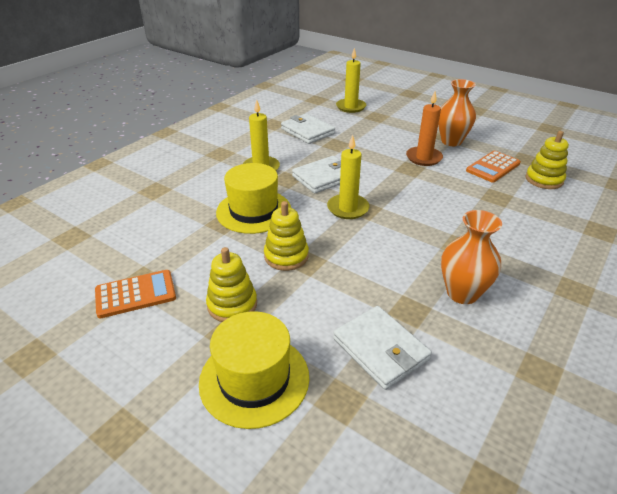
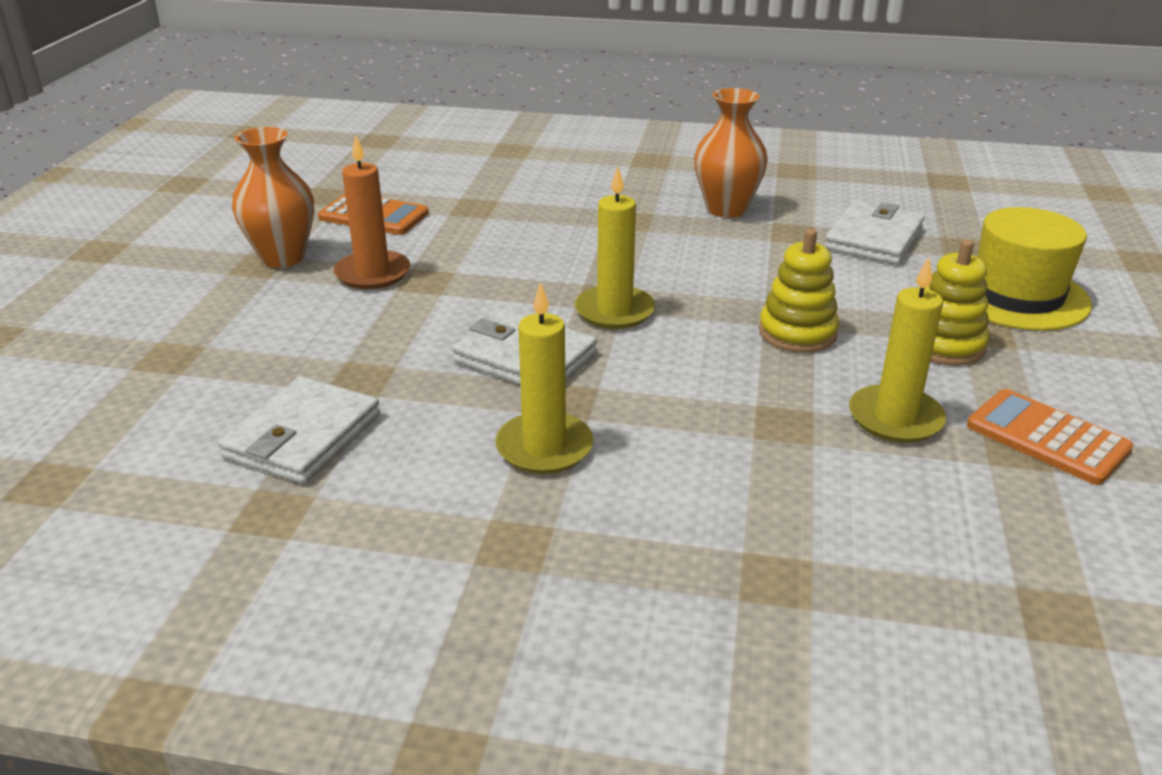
camera: 115 degrees left, 5 degrees down
(254, 211) = (714, 401): yellow hat -> none
(351, 107) = (107, 406): yellow candle -> yellow candle (895, 418)
(544, 180) = (394, 181): yellow stacking toy -> none

